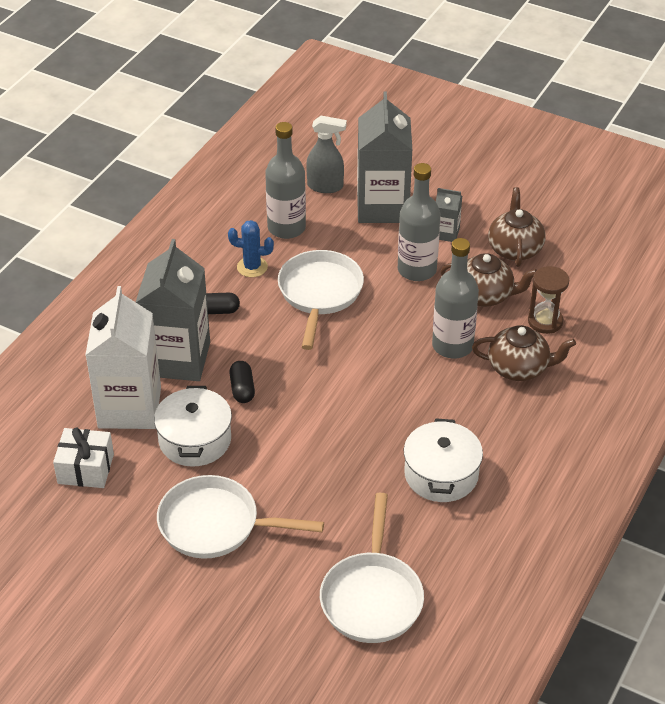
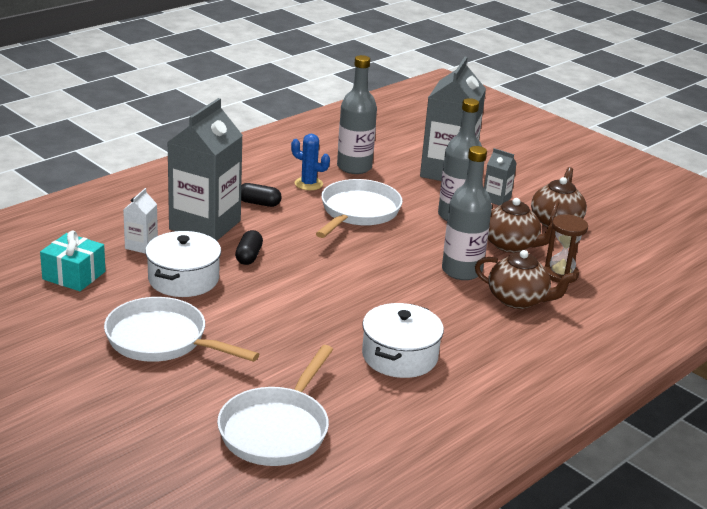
camera: 15 degrees right, 15 degrees down
(86, 469) = (74, 275): white gift -> turquoise gift
(129, 407) = (141, 245): white carton -> white carton, size x0.45
(325, 186) = (404, 150): grey spray bottle -> none

